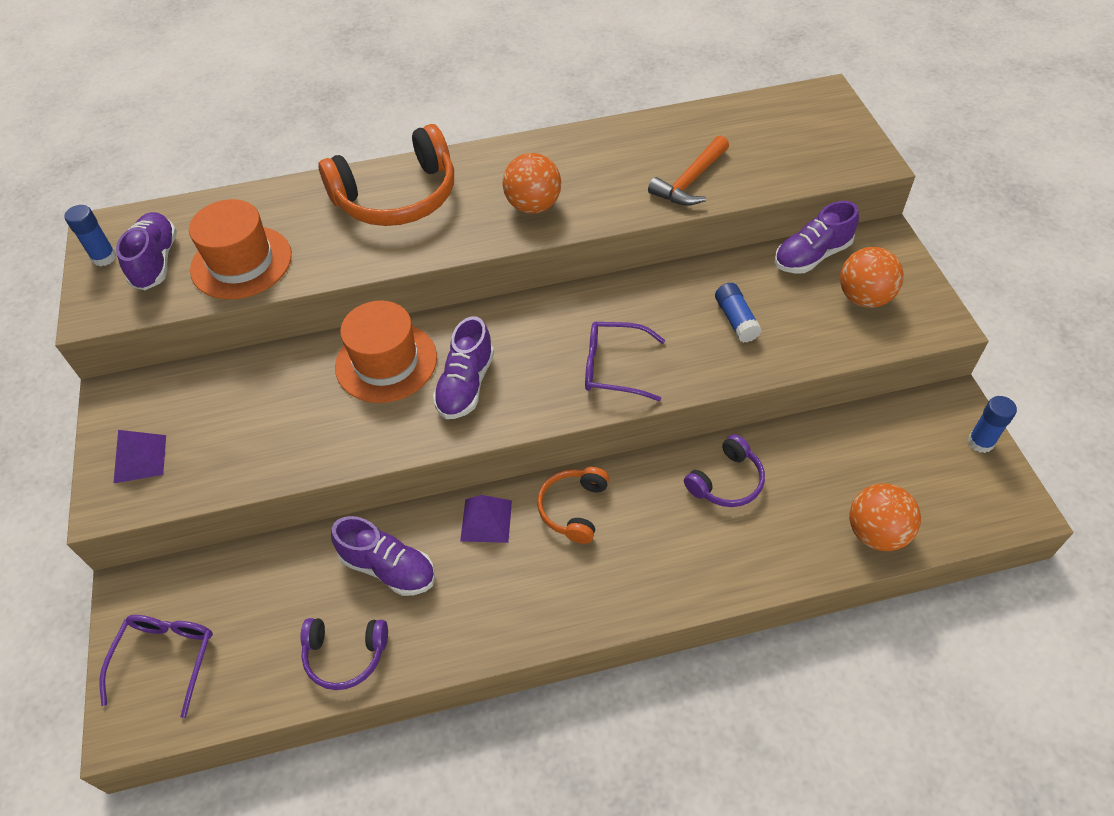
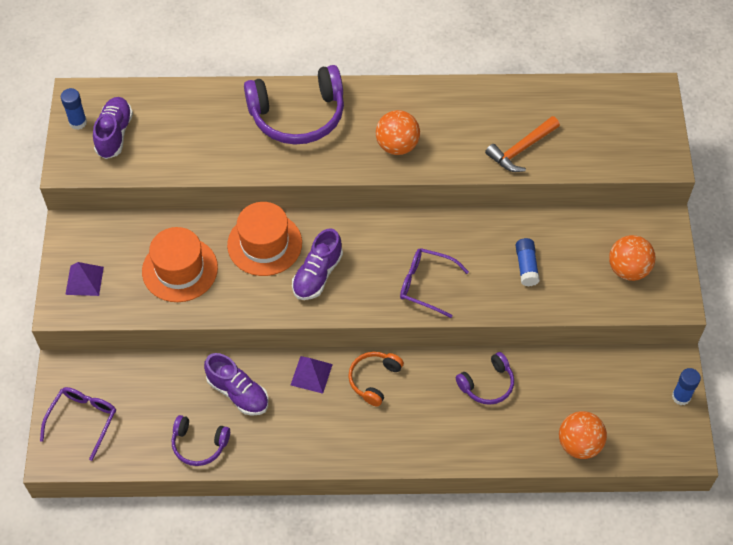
camera: 10 degrees right, 5 degrees up
(241, 262) = (175, 148): orange hat -> orange hat (180, 269)
(397, 197) = (298, 115): orange headphones -> purple headphones
(812, 256) = (602, 226): purple shoe -> none

